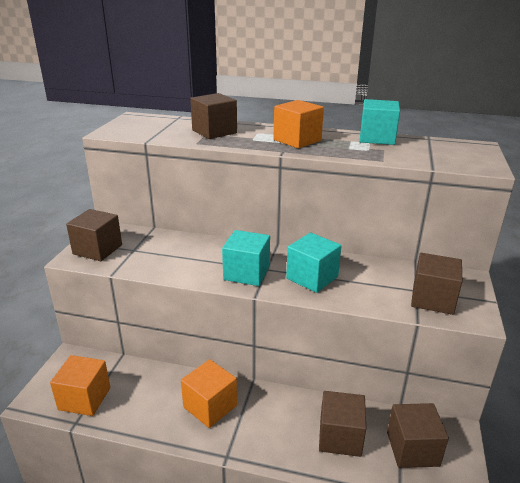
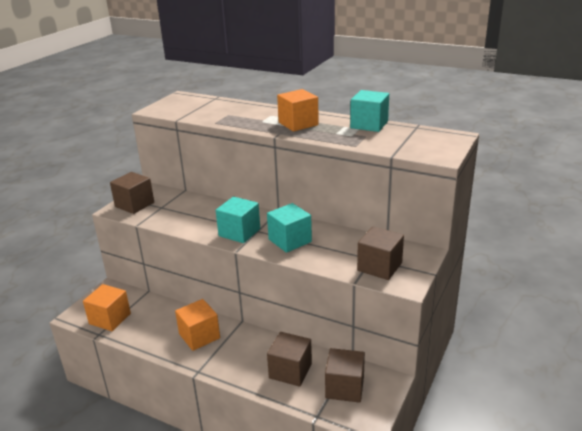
camera: 15 degrees right, 0 degrees up
(214, 132) = (235, 113): brown cube -> none

